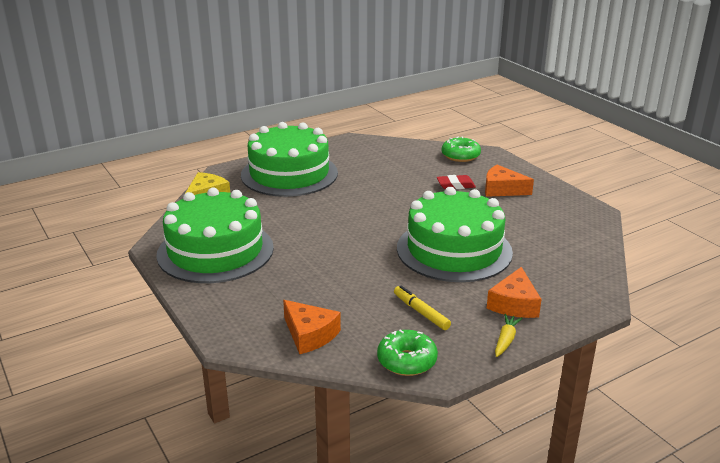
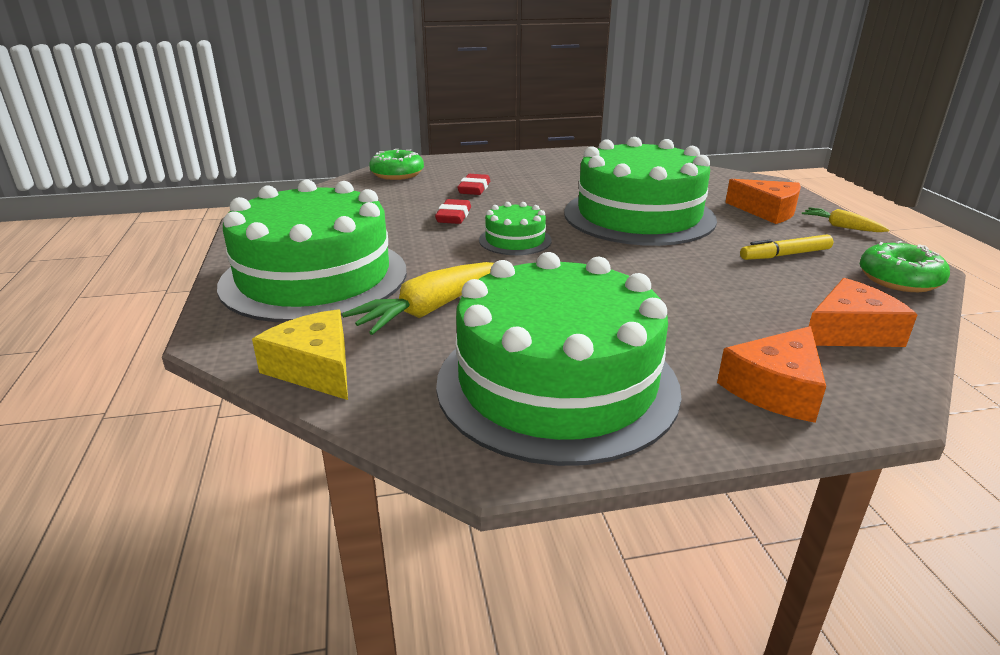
camera: 70 degrees left, 0 degrees up
(270, 208) = (430, 309): none -> yellow carrot
(374, 214) = (515, 240): none -> green cake
(398, 189) = (453, 216): none -> red eraser
(502, 189) = (506, 173): orange cheese -> orange cheese (775, 388)

